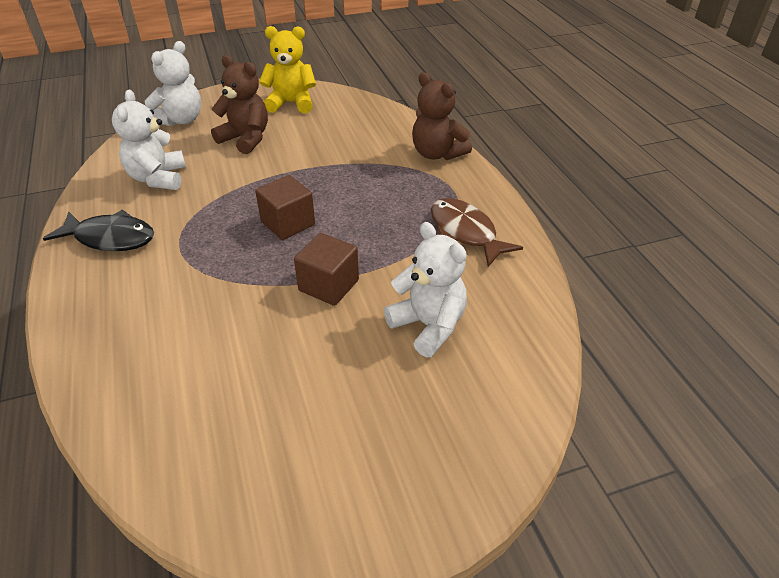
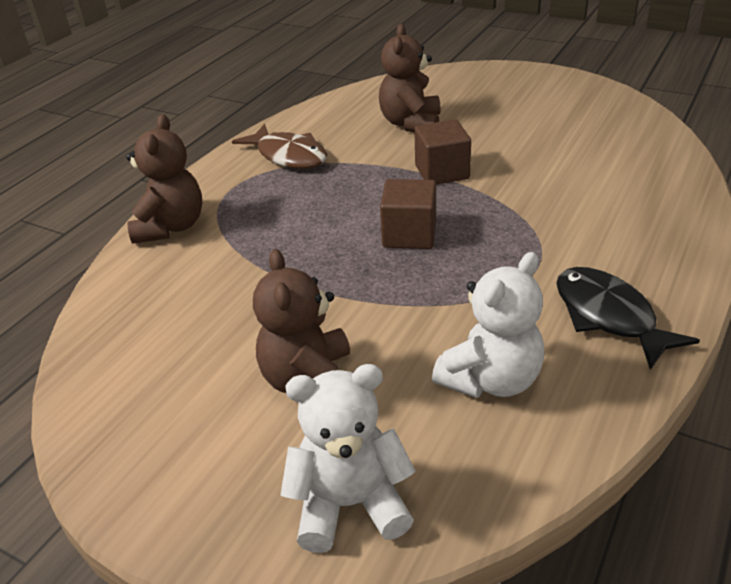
camera: 130 degrees left, 5 degrees down
(291, 103) = (159, 418): yellow teddy bear -> none
(428, 325) = (411, 123): white teddy bear -> brown teddy bear
(465, 232) = (288, 156): brown fish -> brown fish turned 60 degrees counterclockwise

